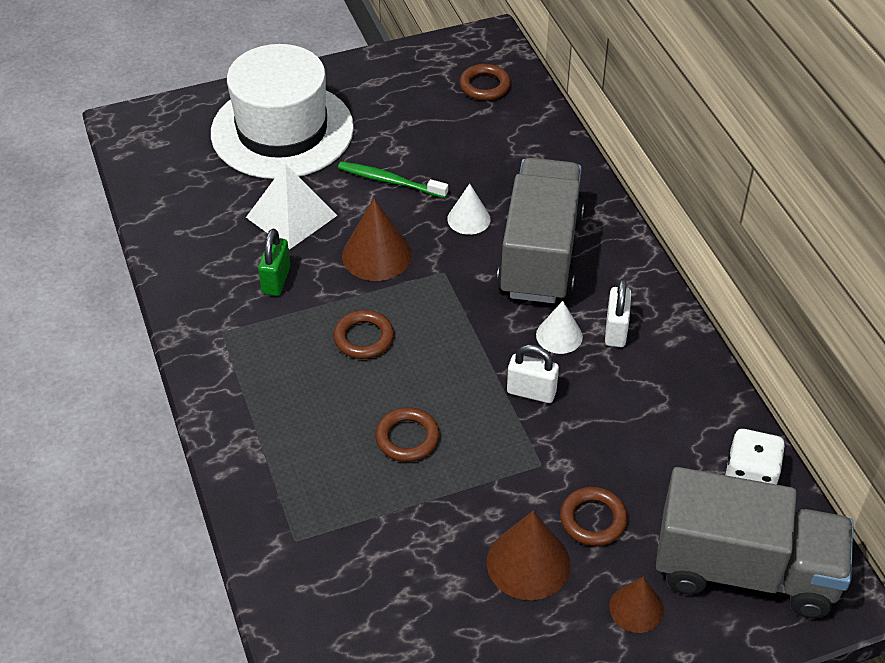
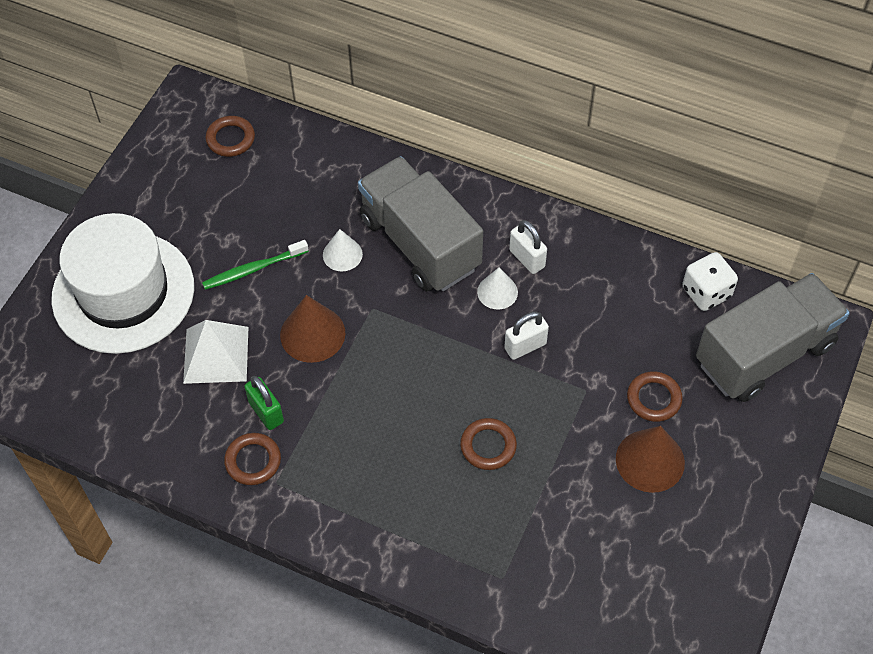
camera: 45 degrees left, 10 degrees up
(363, 338) = (377, 402): brown ring -> brown ring (253, 461)
(636, 608) = (736, 432): brown cone -> none

